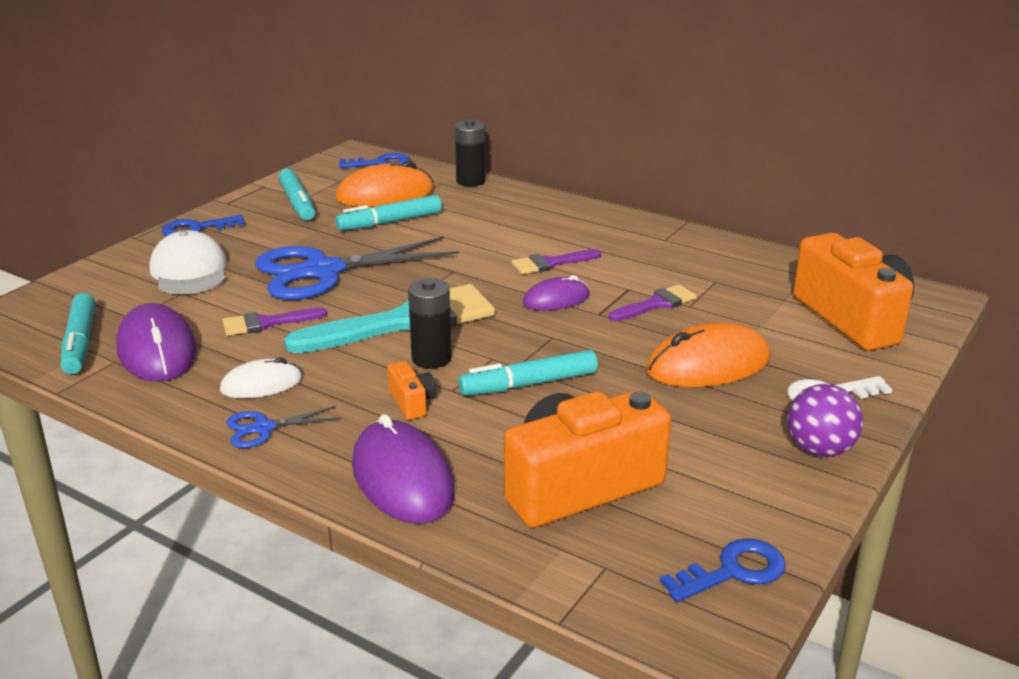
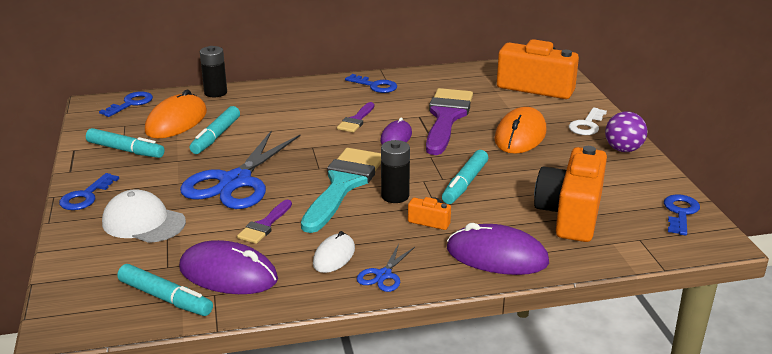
camera: 45 degrees left, 0 degrees up
(644, 236) = (375, 86): none -> blue key
(656, 304) = (446, 118): purple brush -> purple brush, size x2.04

